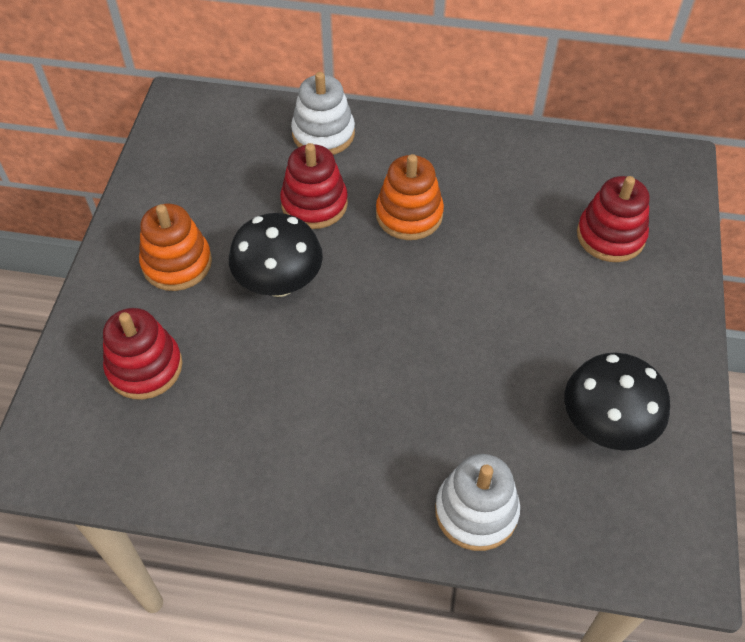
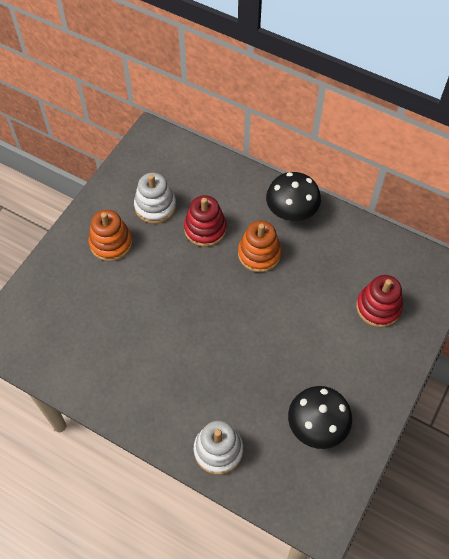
camera: 20 degrees right, 5 degrees up
(145, 367) = (70, 302): red stacking toy -> none
(279, 283) = (164, 274): black mushroom -> black mushroom (291, 212)
(323, 134) = (230, 182): white stacking toy -> white stacking toy (155, 206)

